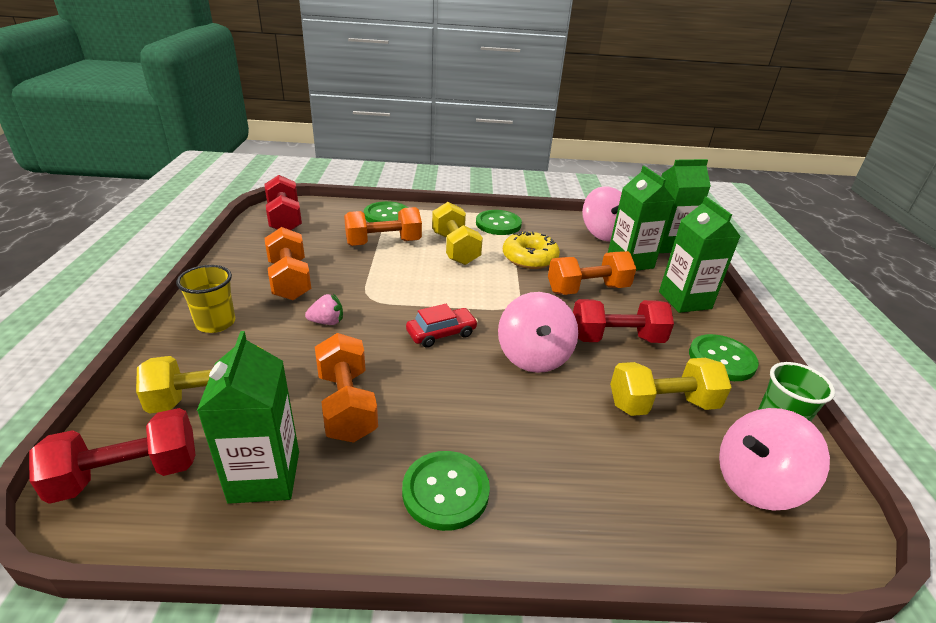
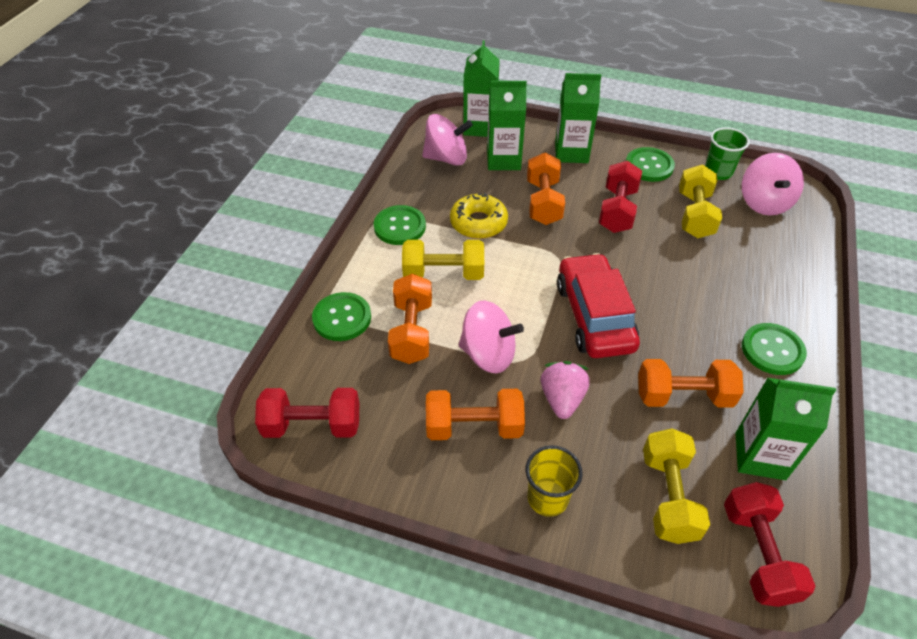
camera: 70 degrees left, 15 degrees up
(327, 322) = (562, 399): pink strawberry -> pink strawberry, size x1.51
(441, 333) = (594, 316): red car -> red car, size x1.93
(534, 356) = (633, 265): pink spinning top -> pink spinning top (488, 354)

